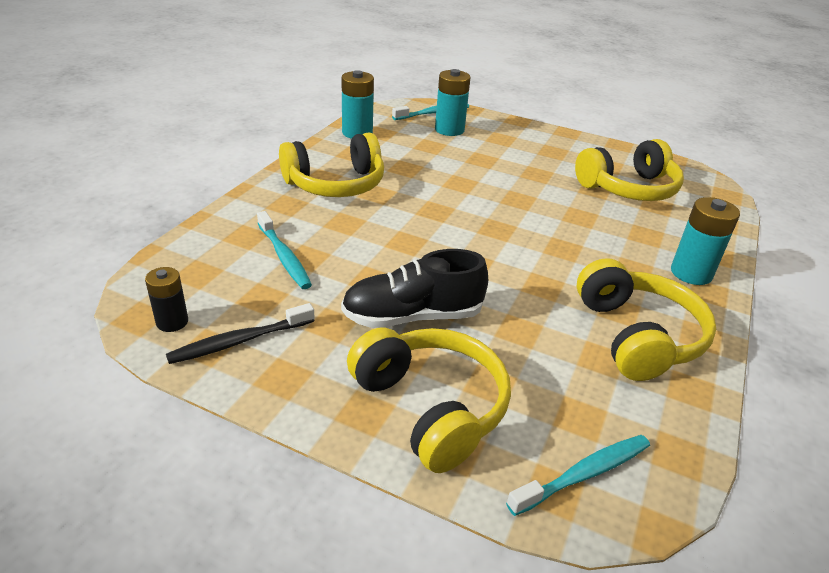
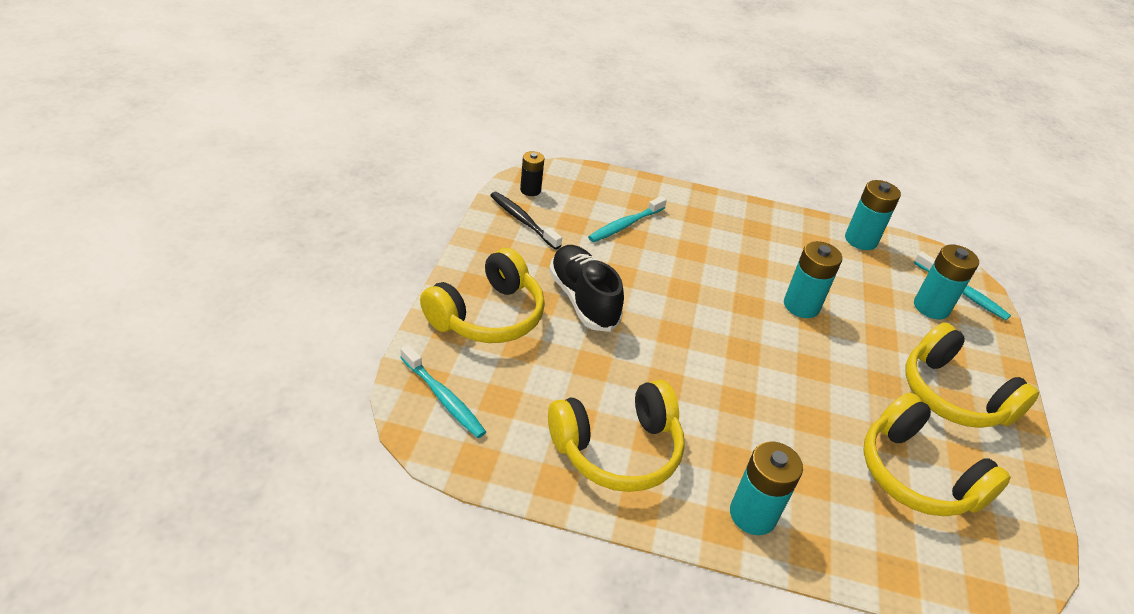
camera: 75 degrees right, 5 degrees up
(336, 184) = (750, 238): yellow headphones -> yellow headphones (953, 395)
(440, 184) = (801, 306): none -> turquoise battery

